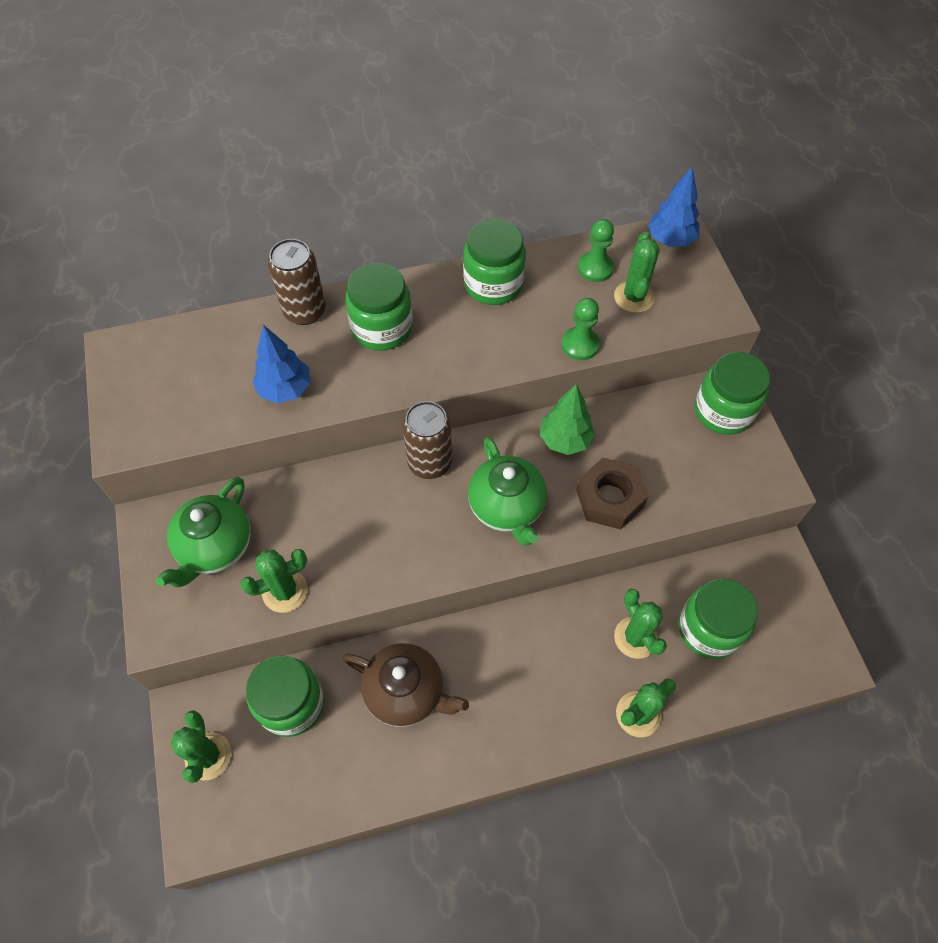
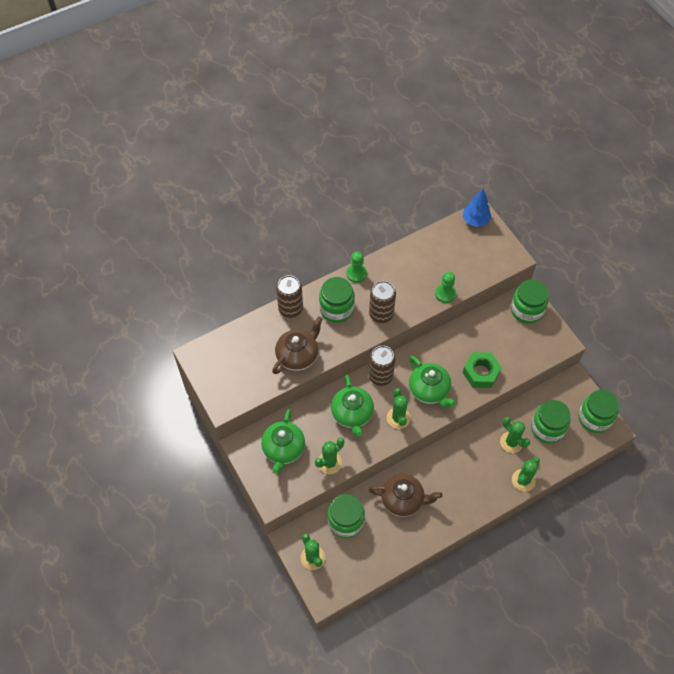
camera: 15 degrees left, 0 degrees up
(285, 389) = (298, 356): blue tree -> brown teapot
(357, 516) = (352, 414): none -> green teapot
(455, 353) = (381, 314): none -> brown can
(493, 284) = (388, 269): green jar -> green jar (594, 418)
(565, 440) = (448, 346): green tree -> none
(595, 268) = (440, 247): green pawn -> green pawn (356, 274)
(609, 499) = (481, 373): brown nut -> green nut
(634, 297) = (465, 259): green cactus -> green cactus (398, 418)

